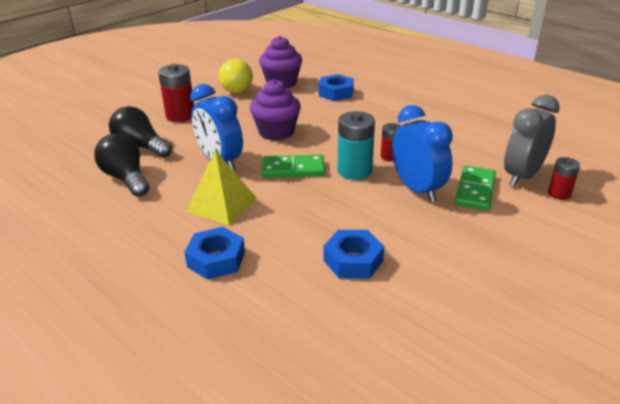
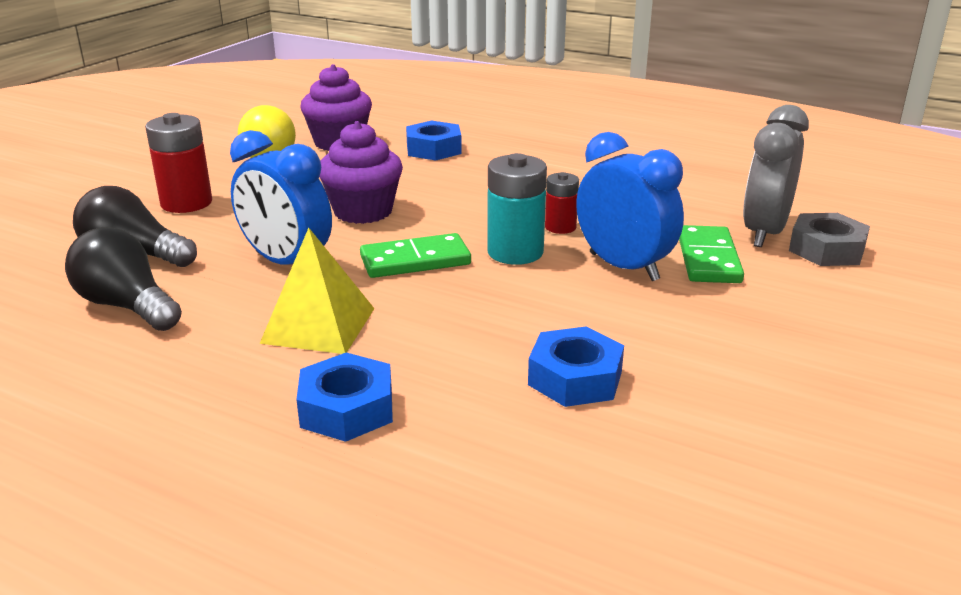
camera: 15 degrees left, 5 degrees down
(559, 194) = (826, 250): red battery -> grey nut

